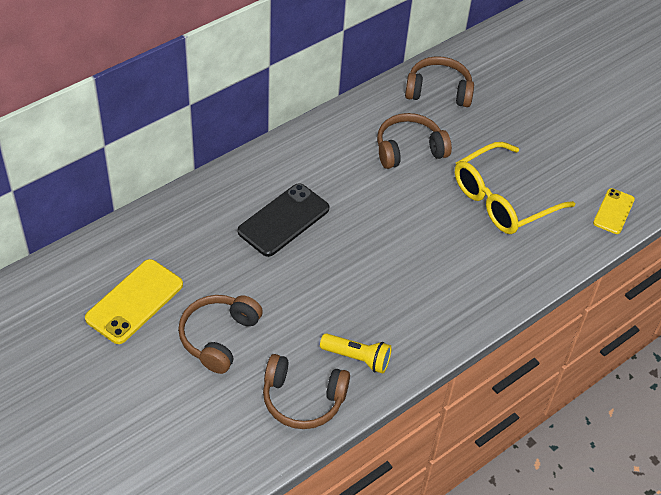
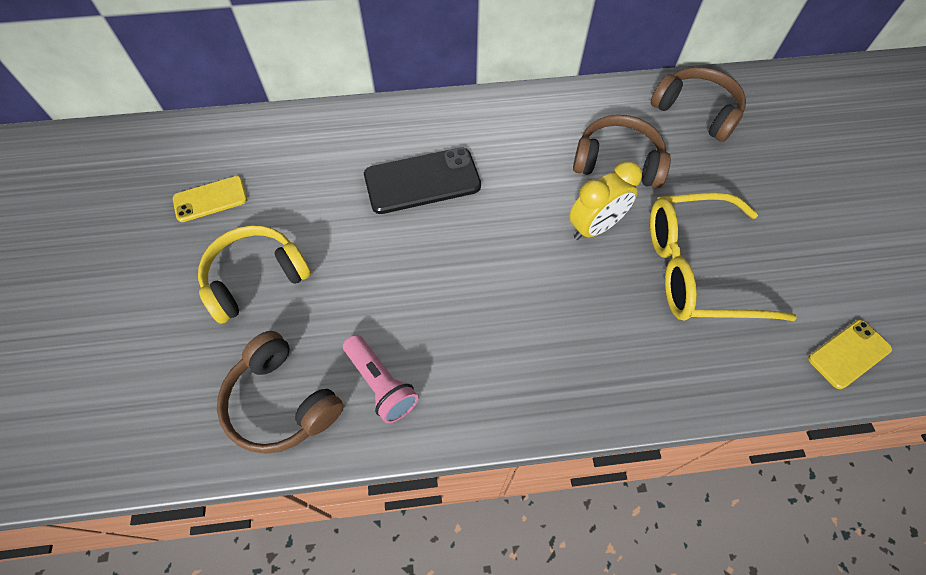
camera: 35 degrees right, 10 degrees up
(135, 301) = (210, 199): yellow phone -> yellow phone, size x0.61
(219, 337) = (256, 278): brown headphones -> yellow headphones
(357, 358) = (381, 384): yellow flashlight -> pink flashlight
(423, 201) = (595, 227): none -> yellow clock

